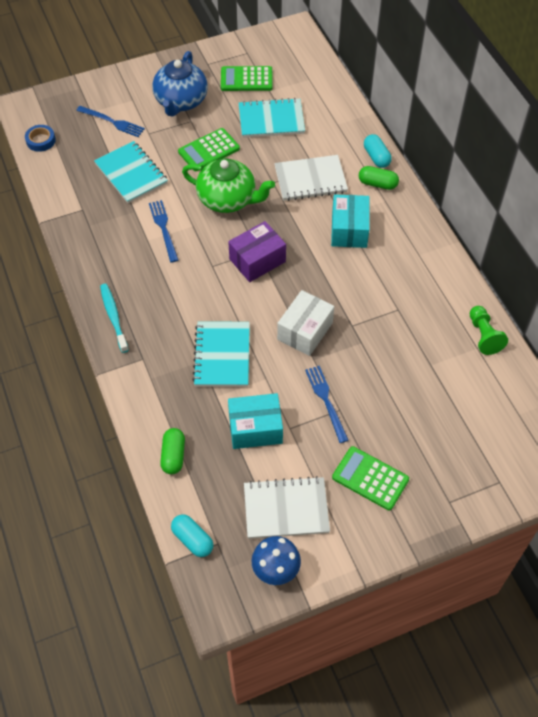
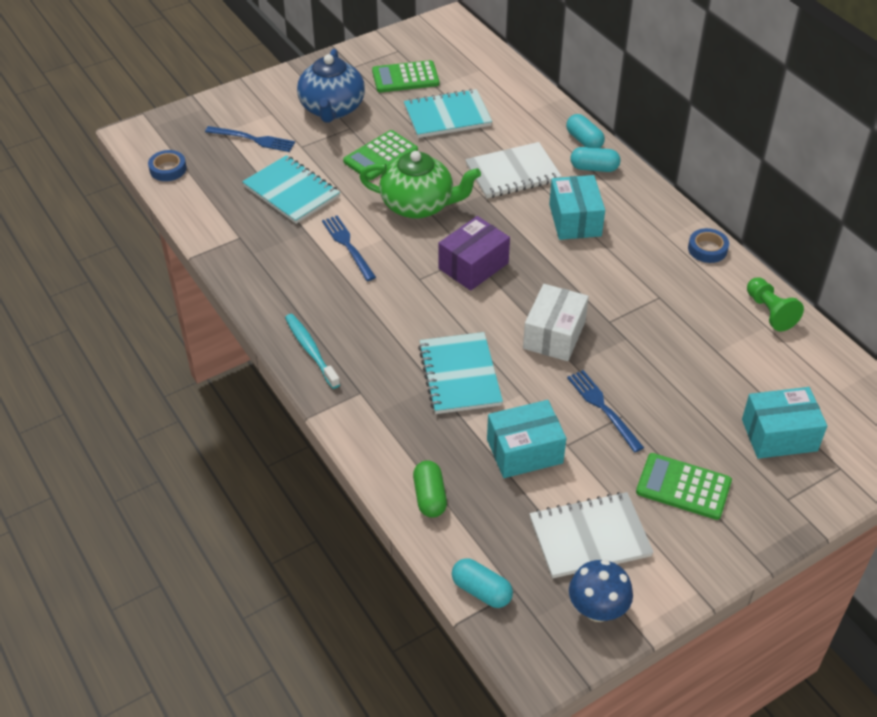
camera: 10 degrees left, 10 degrees down
(377, 184) = (594, 168): green capsule -> turquoise capsule
(449, 271) = (707, 249): none -> blue tape
(459, 446) = (779, 435): none -> turquoise box

